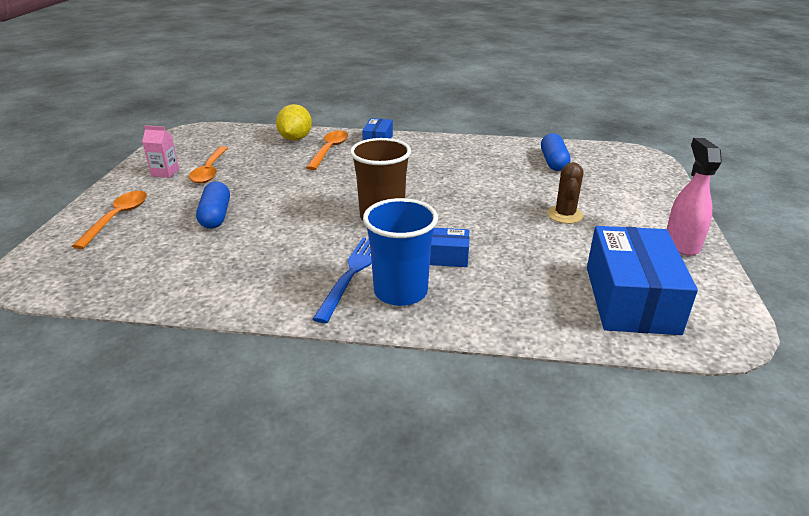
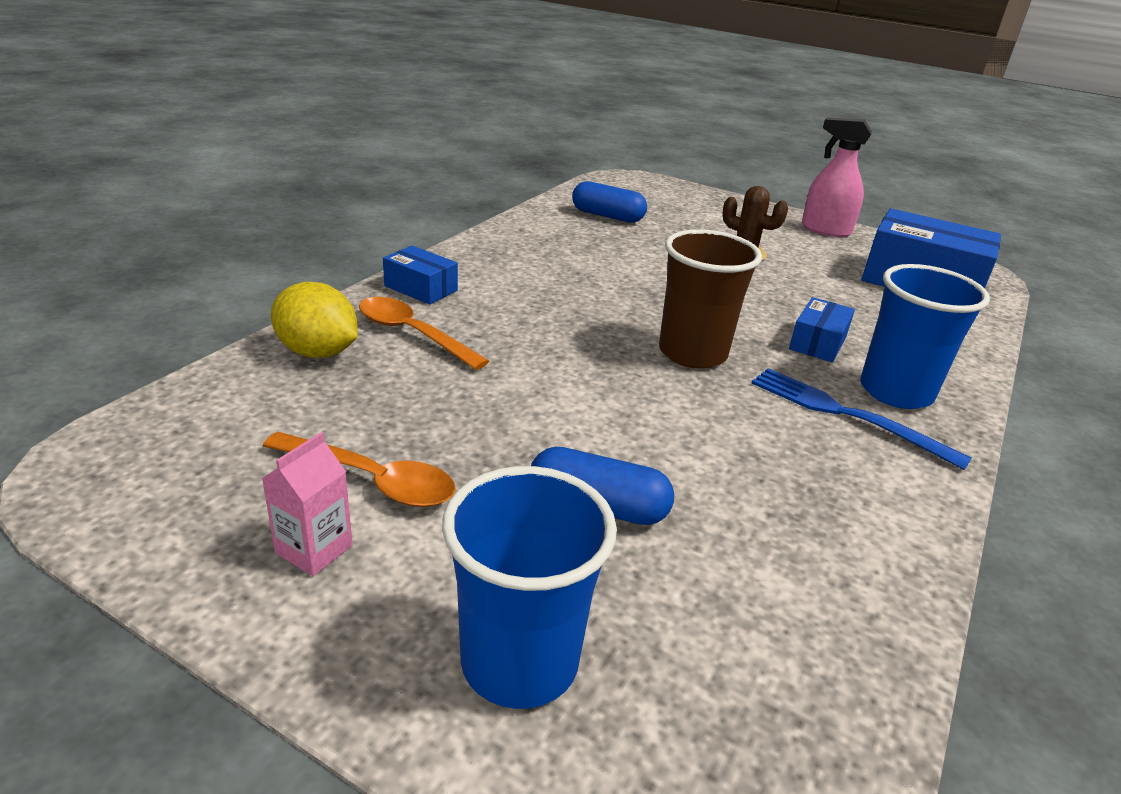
camera: 70 degrees left, 0 degrees up
(117, 218) = (519, 662): orange spoon -> blue cup

